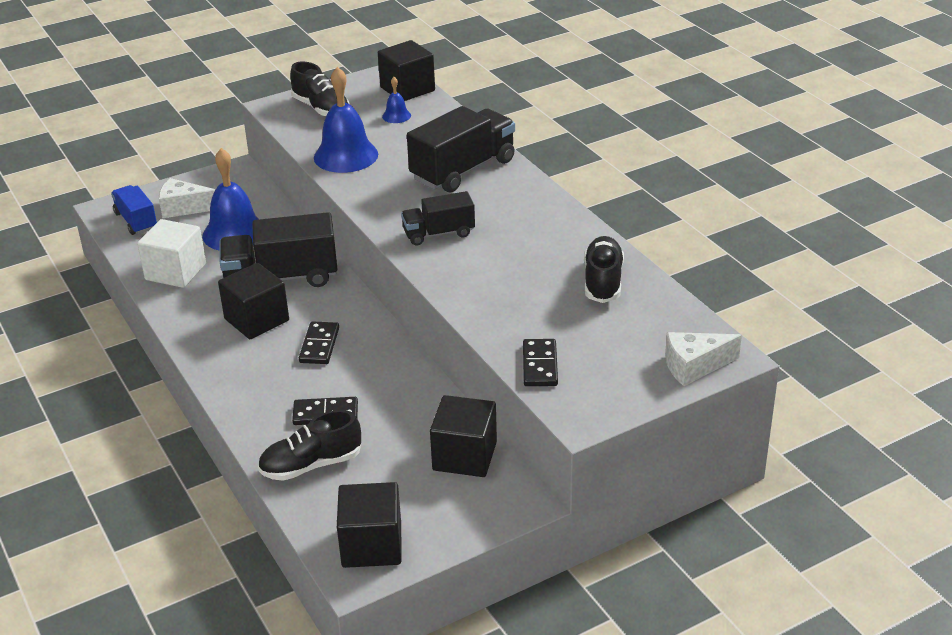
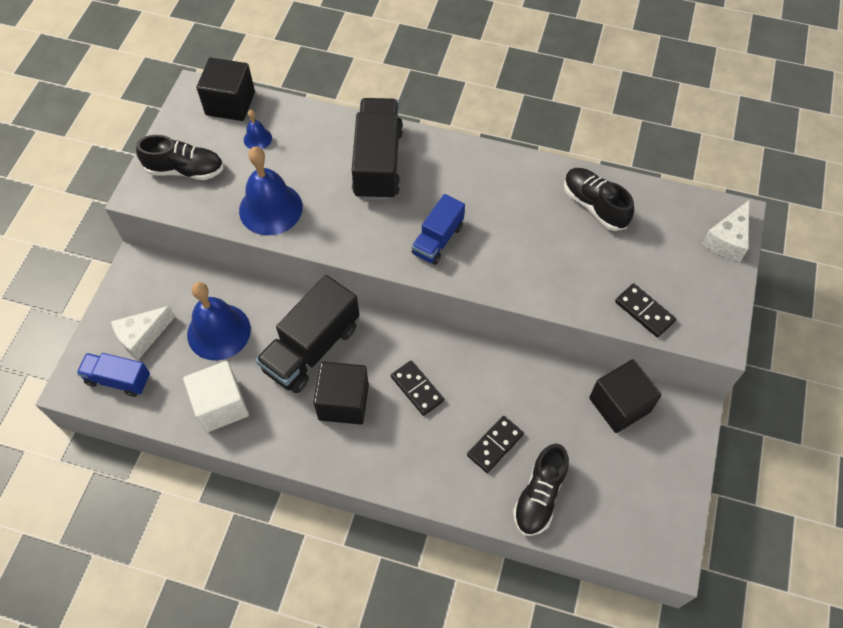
camera: 45 degrees left, 25 degrees up
(372, 545) = (651, 525): black cube -> none
(439, 233) = (438, 240): black truck -> blue truck

